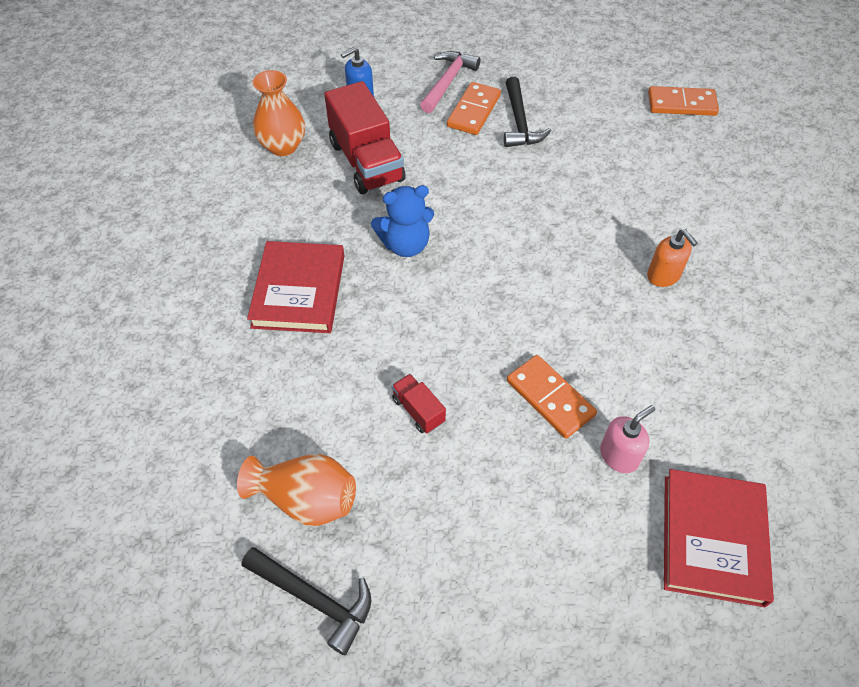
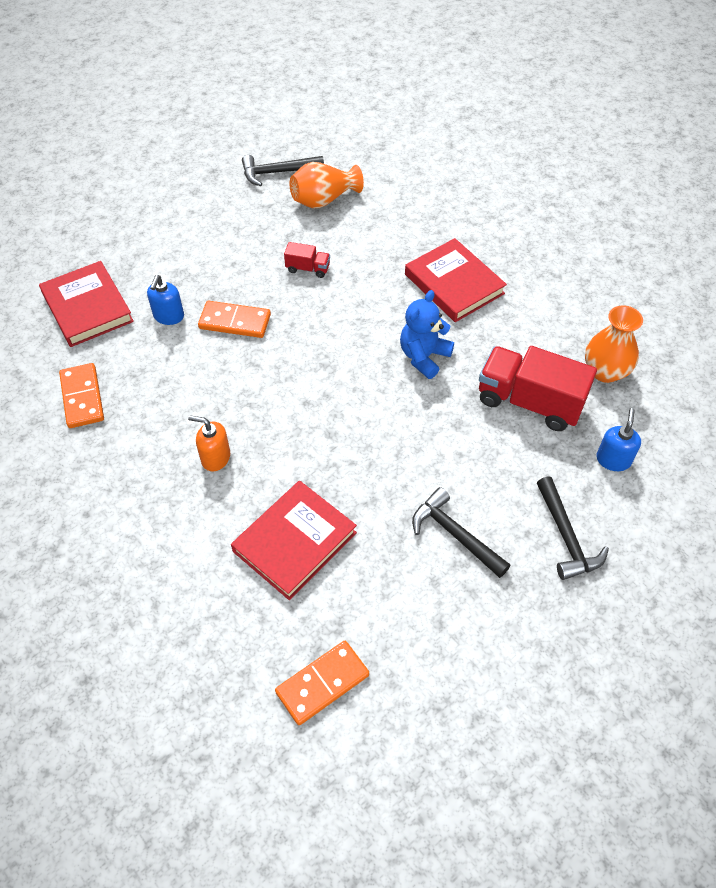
camera: 140 degrees right, 0 degrees up
(448, 82) = (566, 536): pink hammer -> black hammer
(473, 111) = (506, 517): orange domino -> orange domino (82, 397)
(619, 456) = (169, 316): pink soap dispenser -> blue soap dispenser
(640, 181) = (295, 542): none -> red book

